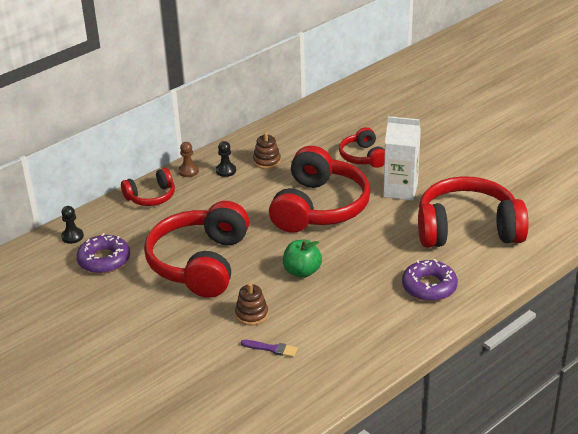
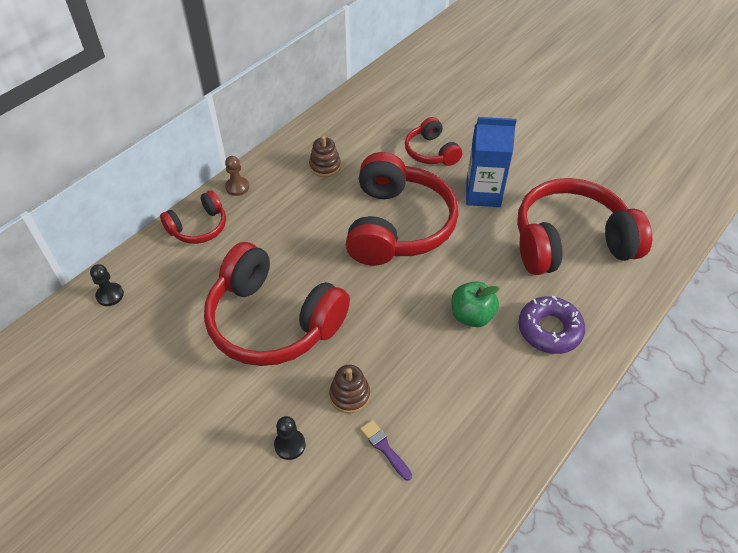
camera: 10 degrees left, 15 degrees up
(104, 260) = (154, 328): purple donut -> none
(200, 263) = (273, 321): red headphones -> red headphones turned 60 degrees counterclockwise
(226, 171) = (280, 183): black pawn -> black pawn (290, 445)
(271, 348) = (384, 448): purple brush -> purple brush turned 135 degrees counterclockwise
(302, 271) = (397, 322): green apple -> green apple (471, 316)
(400, 190) = (483, 194): white carton -> blue carton

